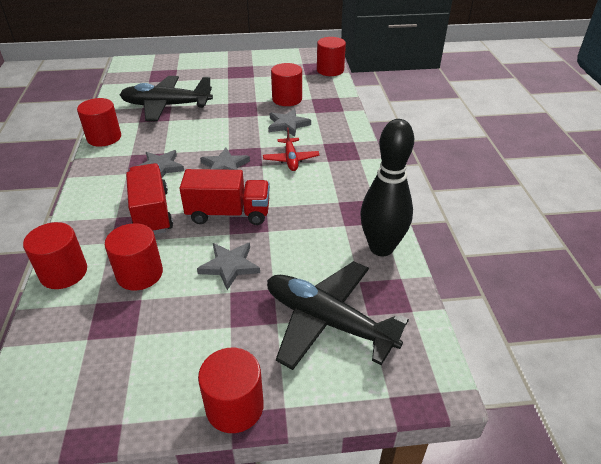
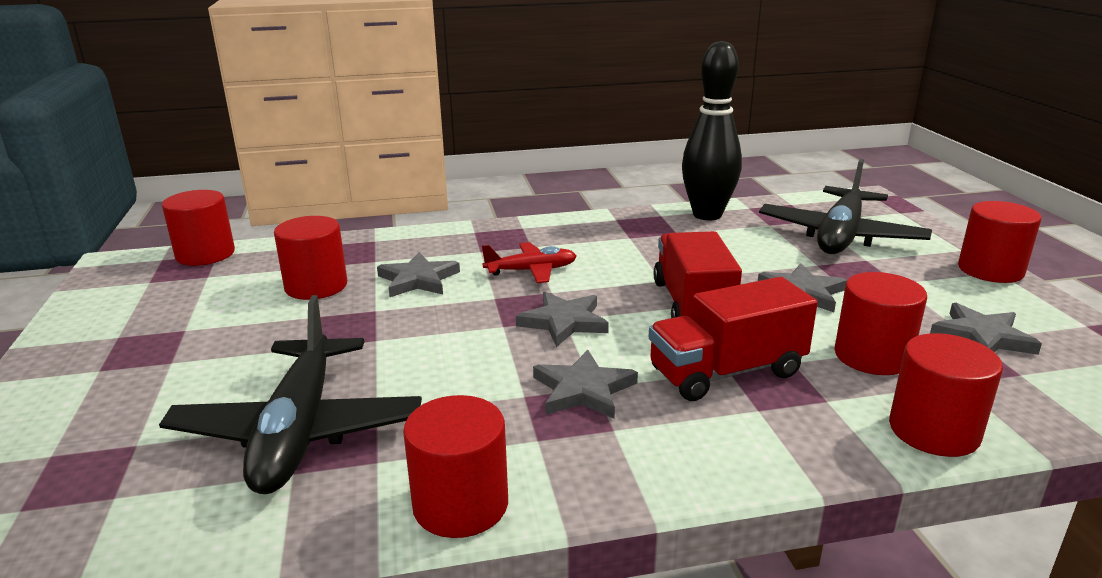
camera: 95 degrees left, 15 degrees down
(135, 340) = (982, 337): none -> grey star

